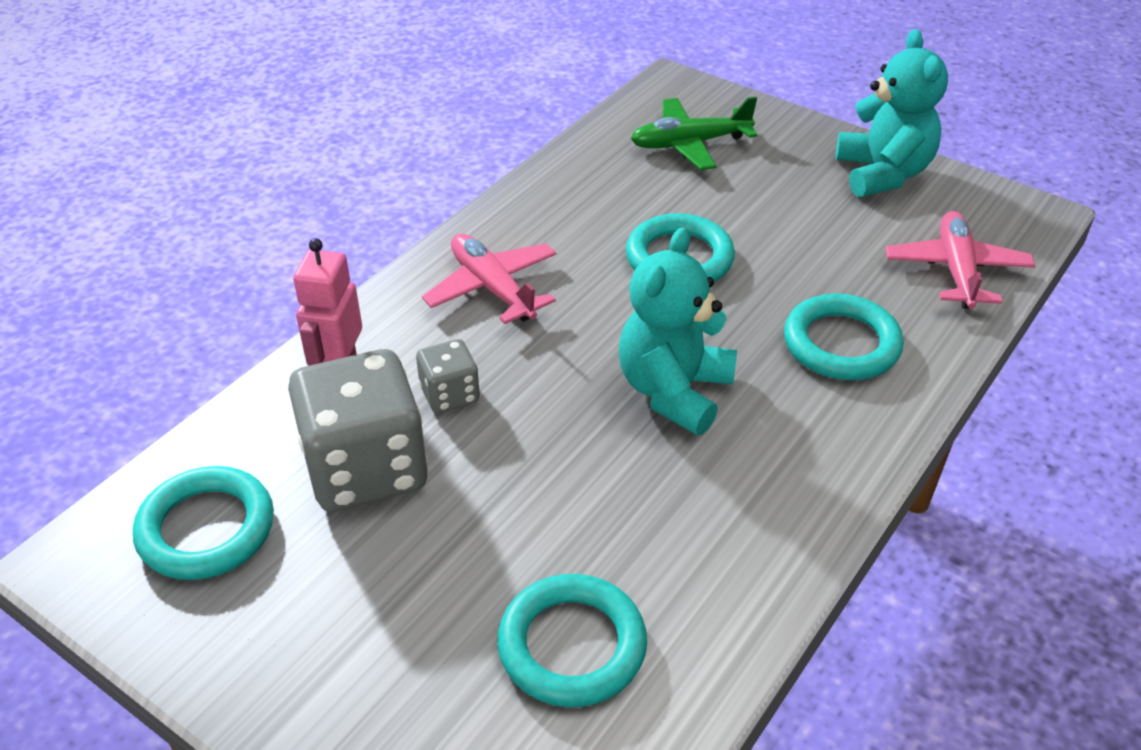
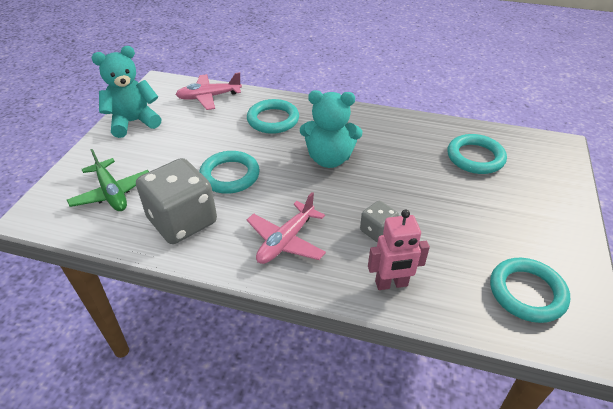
camera: 110 degrees left, 0 degrees up
(366, 468) = (445, 245): grey dice -> grey dice (182, 221)

